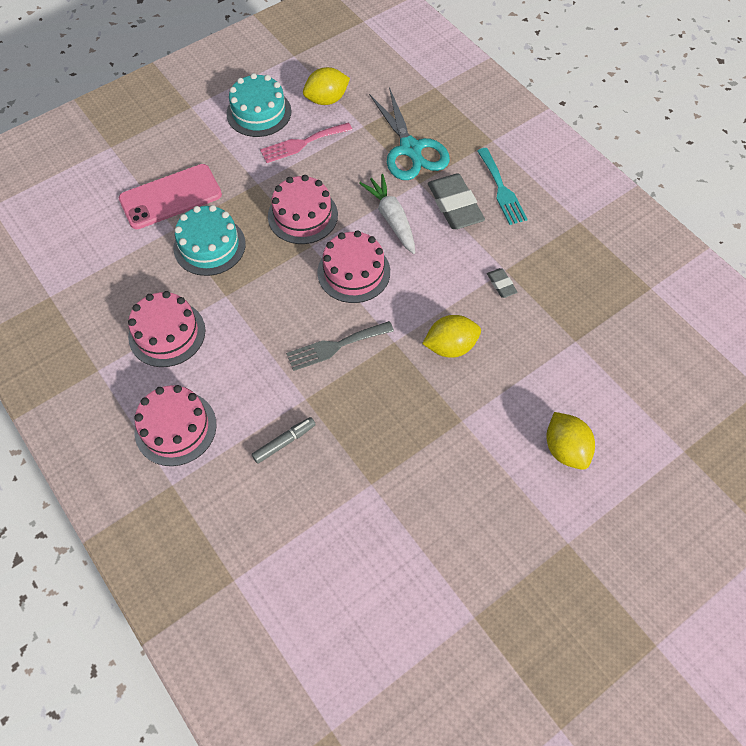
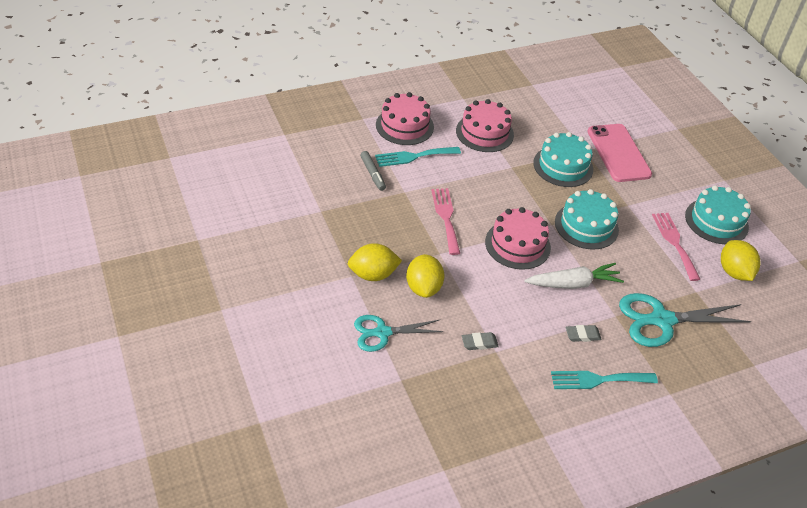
camera: 100 degrees right, 15 degrees down
(236, 403) = (414, 156): none -> turquoise fork
(302, 215) = (586, 226): pink cake -> turquoise cake
(335, 346) = (446, 217): grey fork -> pink fork
(455, 205) = (582, 335): grey eraser -> grey eraser, size x0.47
(526, 370) = (382, 333): none -> turquoise scissors
(565, 449) = (298, 335): yellow lemon -> yellow lemon (373, 274)

